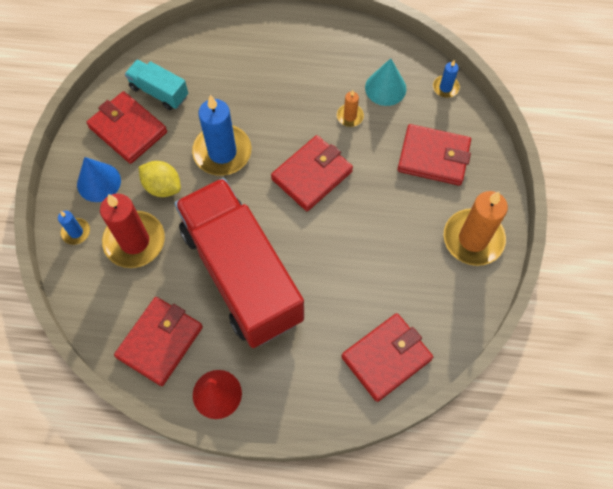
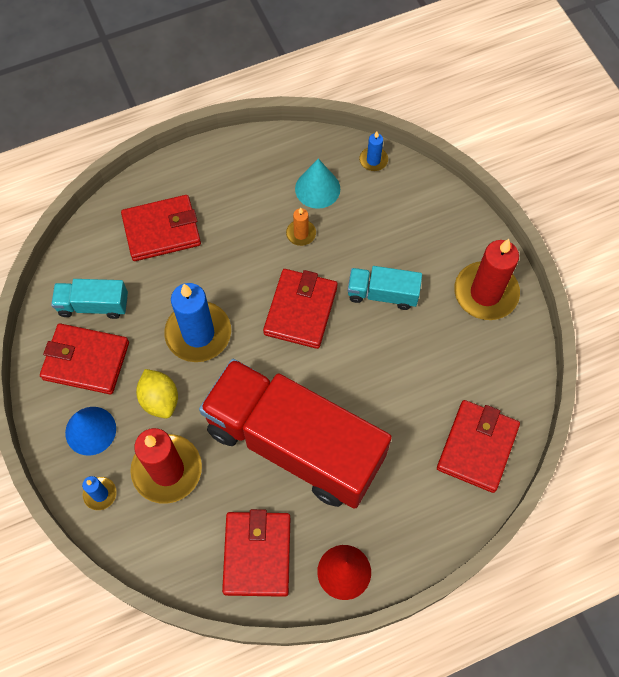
camera: 30 degrees left, 0 degrees up
(162, 186) = (160, 400): yellow lemon -> yellow lemon turned 60 degrees clockwise
(386, 196) = (382, 294): none -> turquoise truck
(433, 157) = (403, 234): red wallet -> red wallet (162, 230)
(473, 239) = (485, 293): orange candle -> red candle

